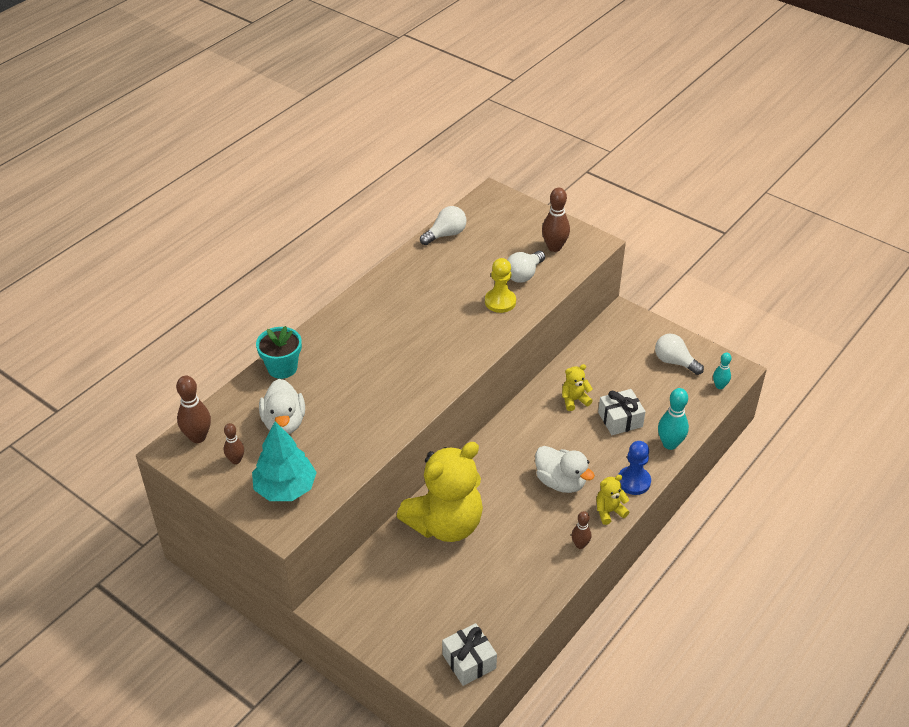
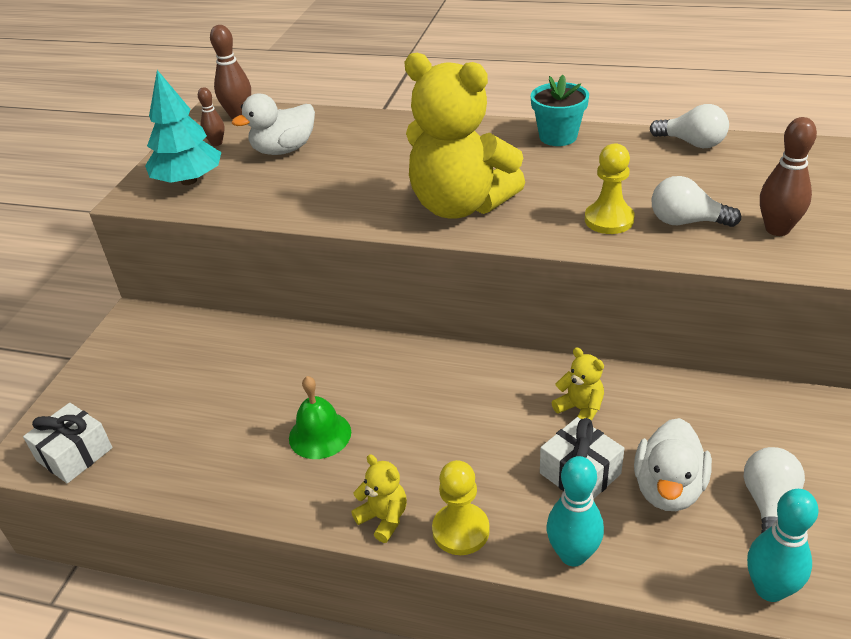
camera: 70 degrees right, 5 degrees down
(282, 368) = (365, 123): turquoise flower pot -> turquoise flower pot (558, 137)
(445, 524) = (284, 362): yellow teddy bear -> yellow teddy bear (460, 205)
(527, 523) = (320, 435): none -> green bell
(560, 482) = (411, 445): white duck -> white duck (668, 488)
(580, 545) = (304, 504): brown bowling pin -> none
(633, 481) = (460, 530): blue pawn -> yellow pawn
(719, 386) = (769, 589): turquoise bowling pin -> turquoise bowling pin, size x1.63

